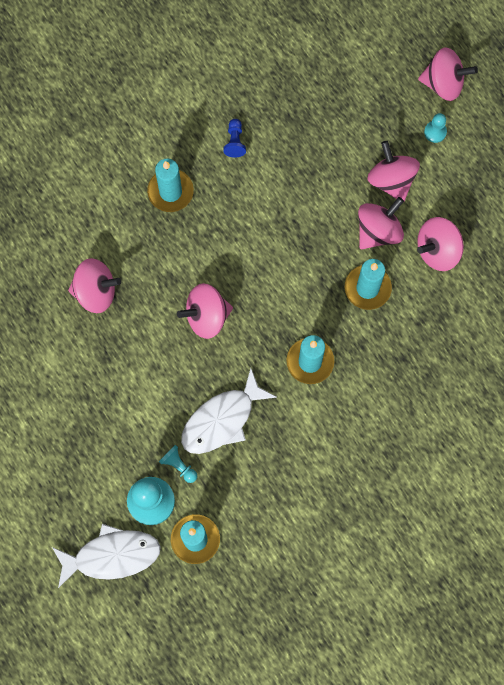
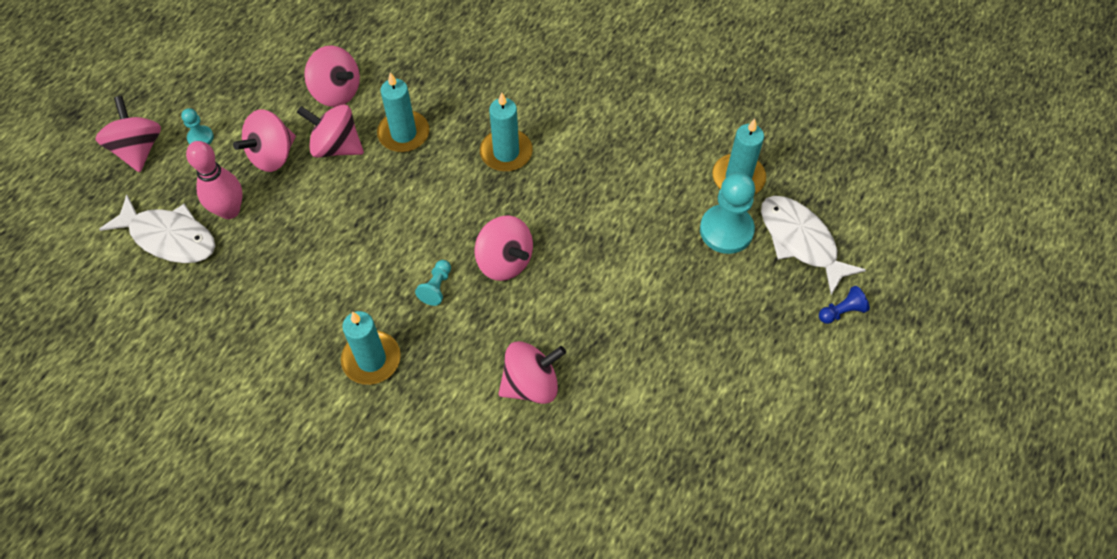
camera: 115 degrees left, 15 degrees down
(96, 292) = (531, 384): pink spinning top -> pink spinning top turned 90 degrees clockwise
(178, 465) = (676, 221): turquoise pawn -> turquoise pawn (436, 287)
(222, 420) = (607, 203): white fish -> white fish (169, 237)
(235, 142) = (281, 319): blue pawn -> blue pawn (841, 311)
(350, 134) = (229, 210): none -> pink bowling pin

